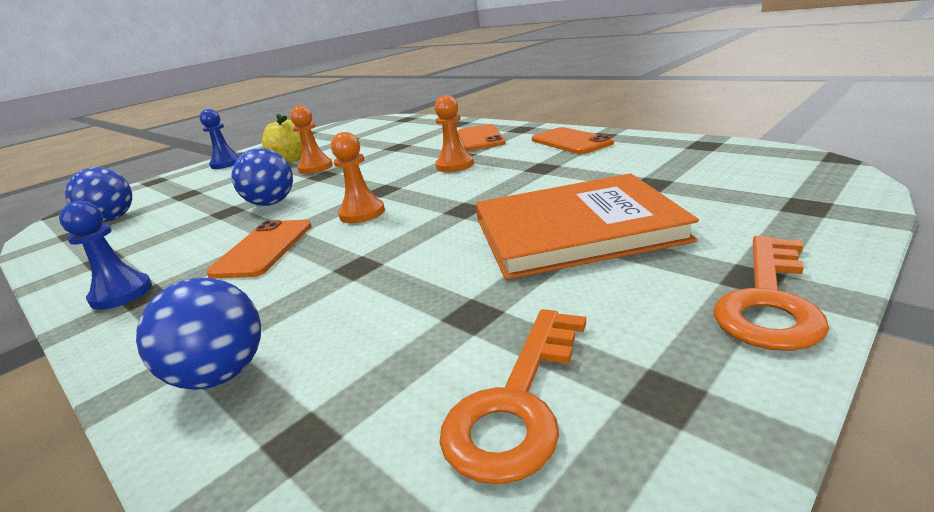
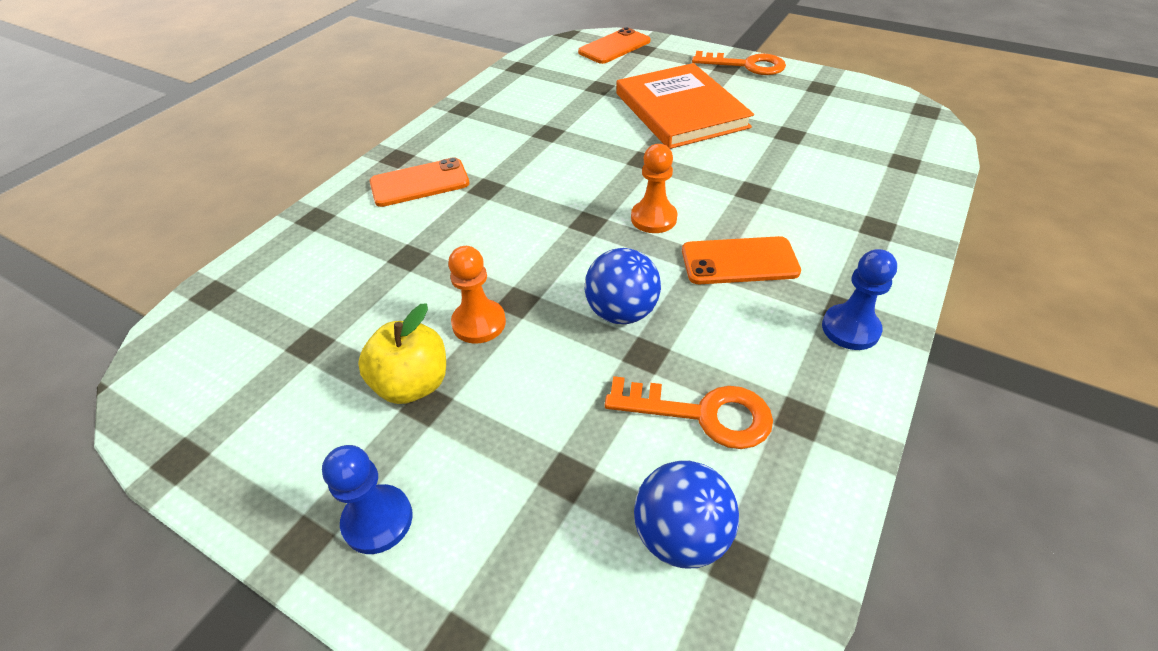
camera: 105 degrees left, 20 degrees up
(221, 375) = (890, 206): blue ball -> none
(455, 165) = (522, 185): orange pawn -> none
(517, 403) = (845, 114): orange key -> orange key (702, 414)
(571, 141) = (474, 122): orange phone -> orange phone (614, 47)

